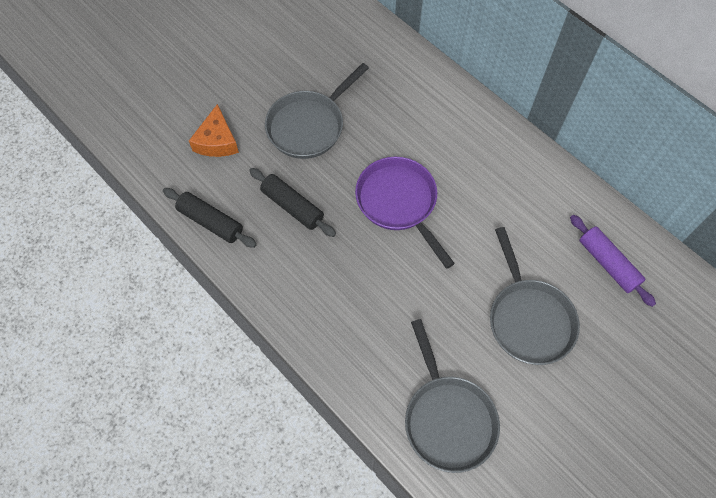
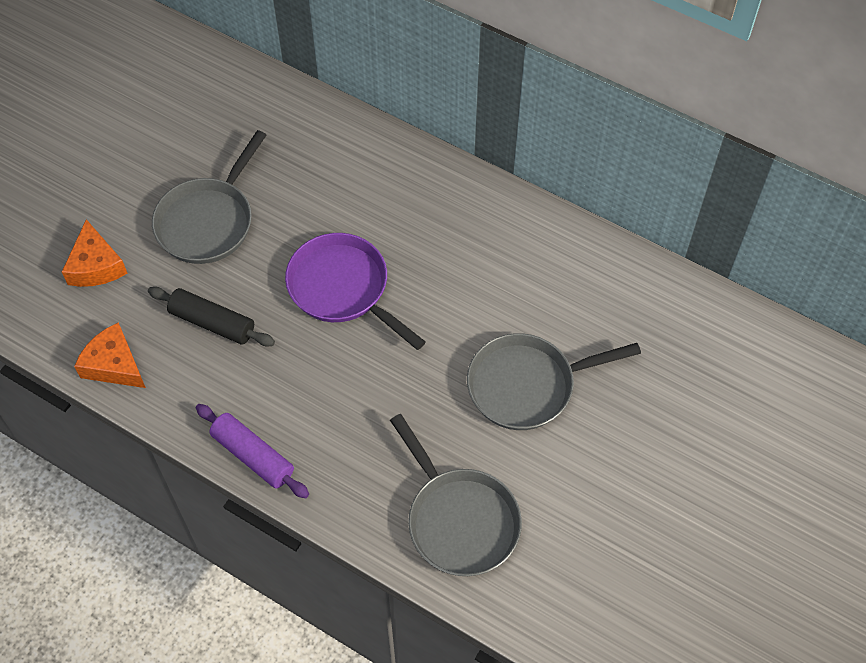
camera: 15 degrees left, 5 degrees down
(210, 222) = (114, 365): black rolling pin -> orange cheese
(528, 318) = (527, 385): grey pan -> grey pan turned 105 degrees clockwise
(608, 263) = (605, 302): purple rolling pin -> purple rolling pin (253, 456)

